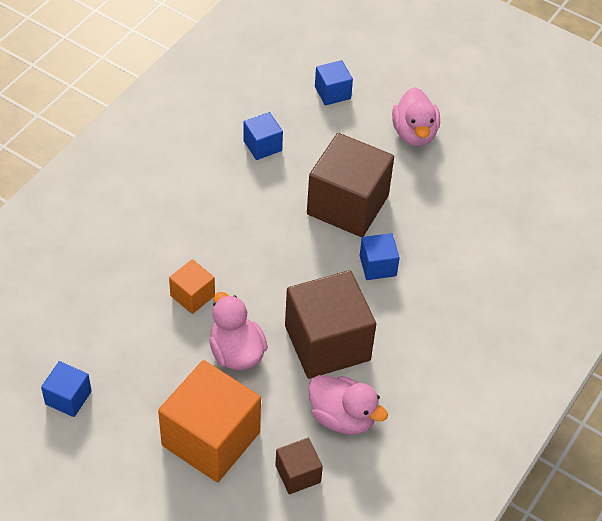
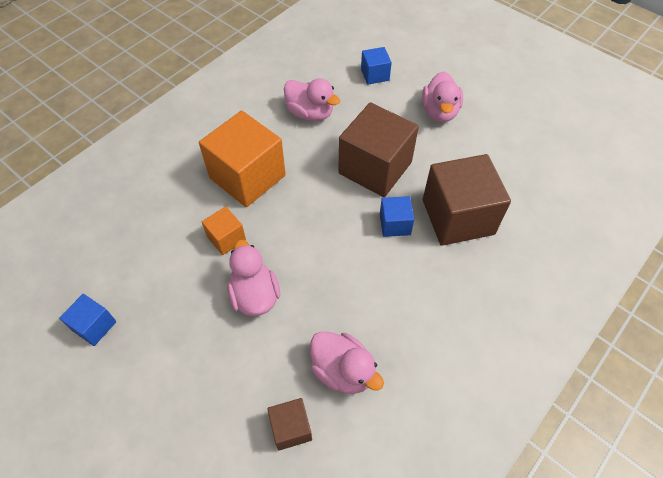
camera: 10 degrees right, 5 degrees up
(211, 439) = (214, 381): orange cube -> orange cube (247, 177)
(262, 146) = (310, 113): blue cube -> pink duck
(327, 343) = (339, 294): brown cube -> brown cube (458, 217)

